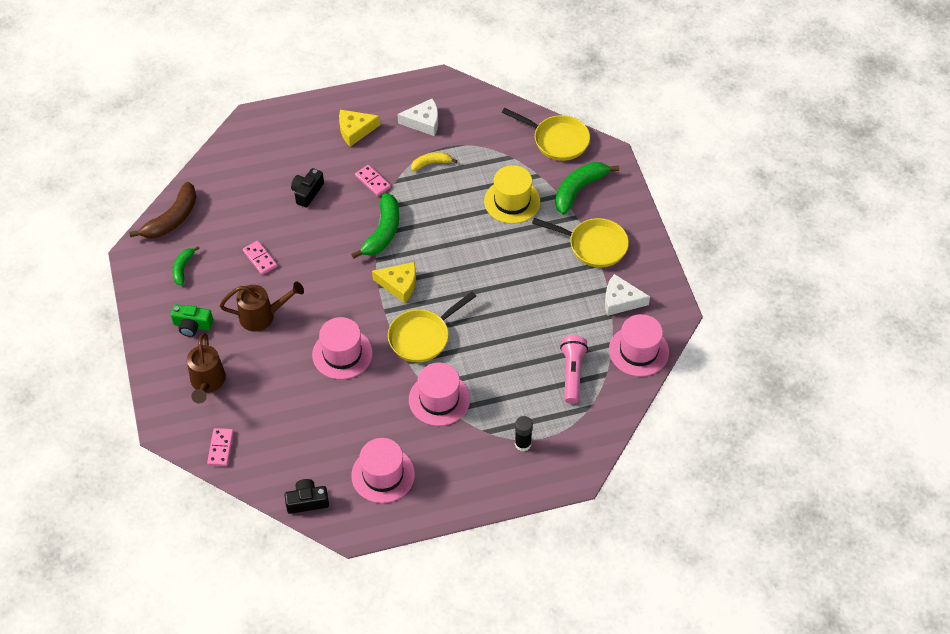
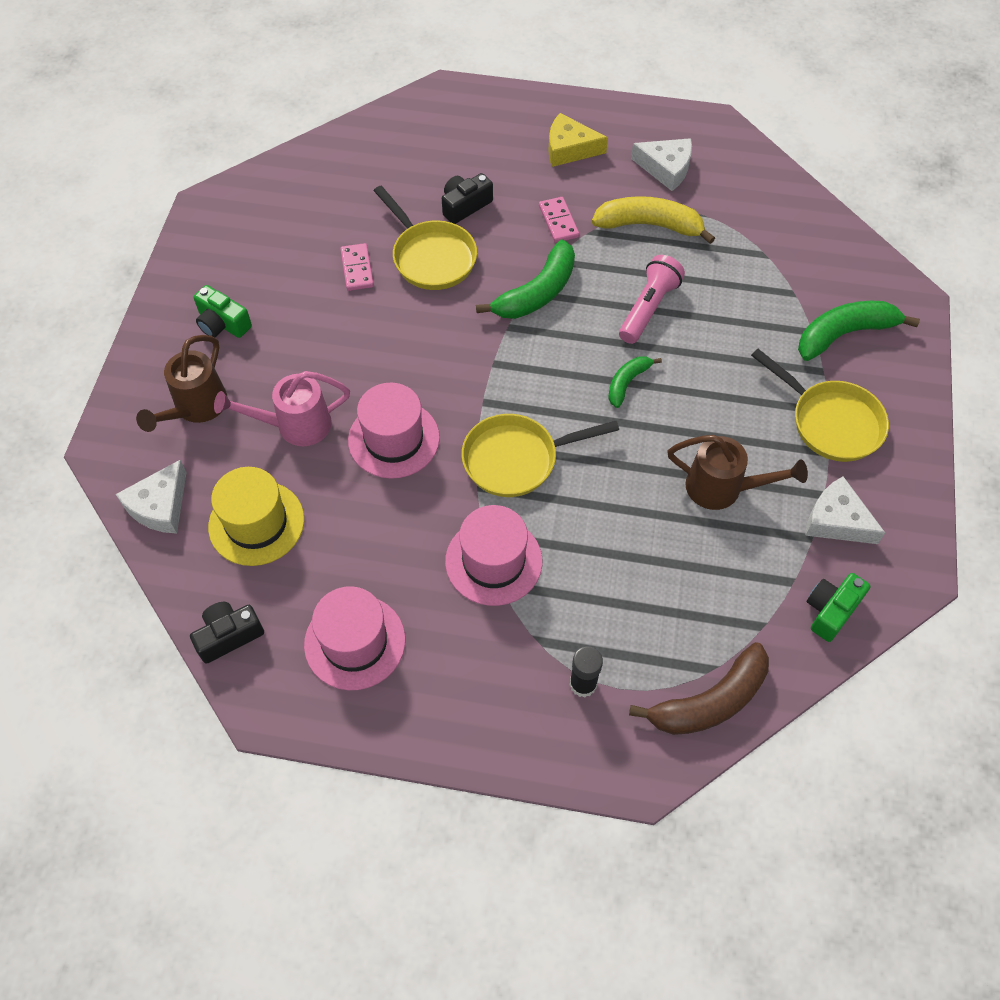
camera: 25 degrees right, 5 degrees up
(172, 219) = (277, 179): brown banana -> brown banana (709, 701)
(183, 268) = (254, 245): green banana -> green banana (627, 383)
(220, 448) = (160, 506): pink domino -> white cheese
(262, 316) = (317, 345): brown watering can -> brown watering can (722, 488)
(277, 369) = (295, 425): none -> pink watering can
(307, 501) = (229, 636): black camera -> black camera turned 45 degrees counterclockwise
(399, 284) = (522, 372): yellow cheese -> none
(431, 163) = (649, 225): yellow banana -> yellow banana, size x1.76
(512, 201) = (738, 315): yellow hat -> yellow hat (256, 523)
(557, 140) = (843, 255): yellow pan -> yellow pan (431, 257)
(572, 373) = (711, 604): pink flashlight -> pink flashlight (648, 308)
(638, 351) = (831, 610): pink hat -> green camera

